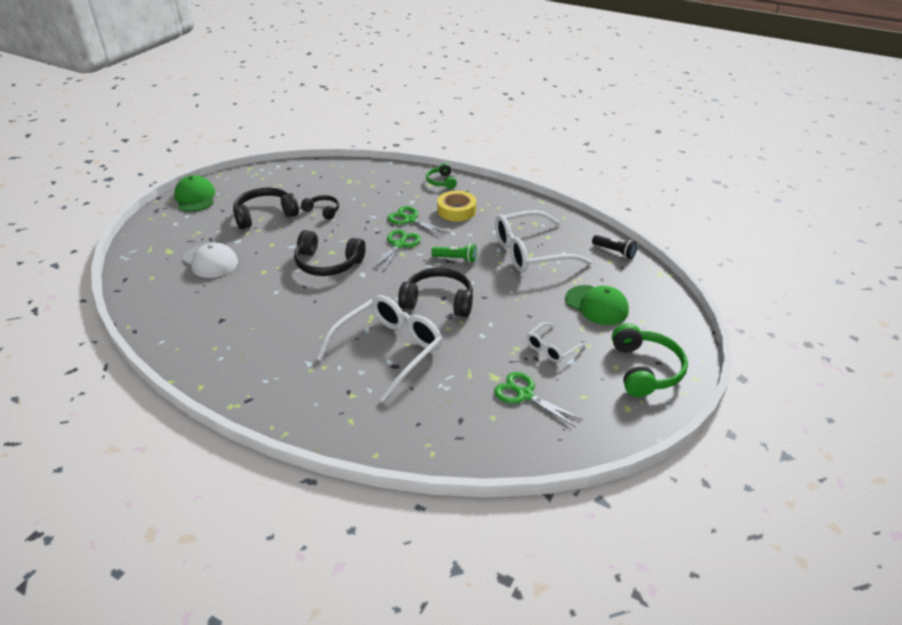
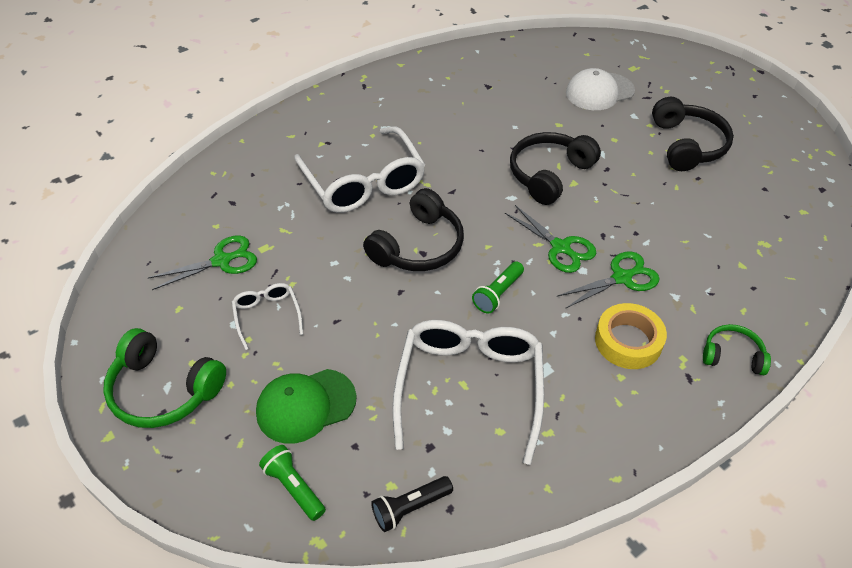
camera: 115 degrees right, 10 degrees up
(195, 197) = (753, 97): green cap -> none
(323, 211) = (679, 196): black headphones -> none
(644, 291) = (294, 487): none -> green flashlight

